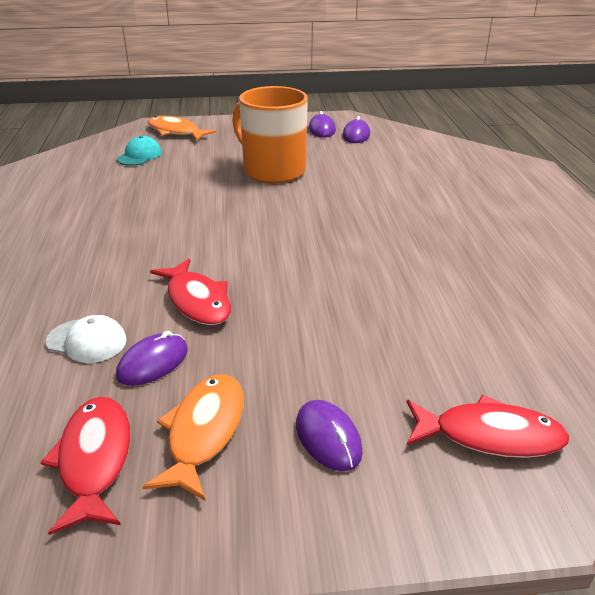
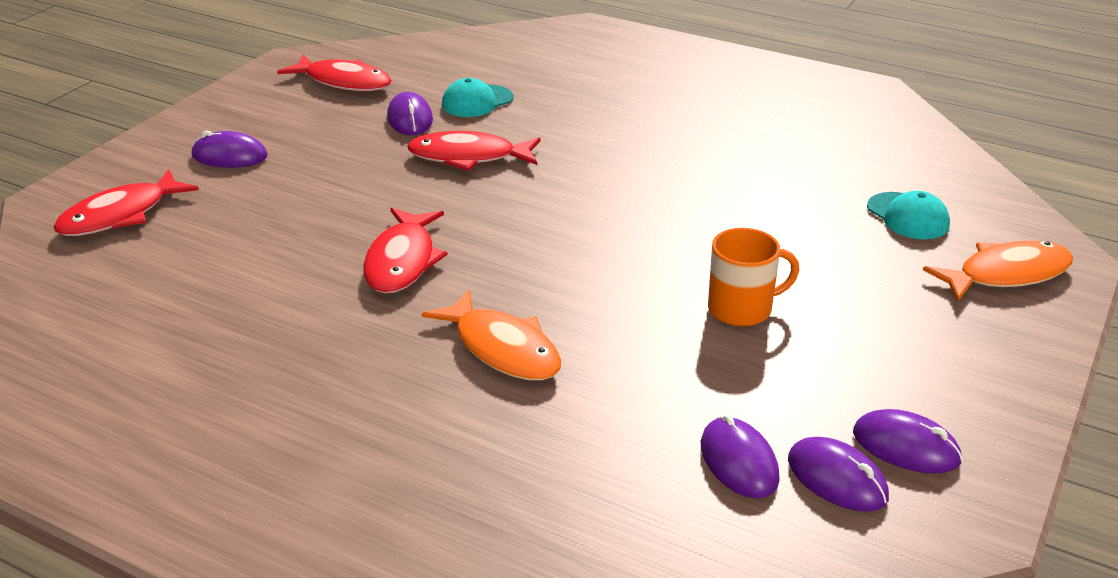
camera: 125 degrees right, 0 degrees up
(87, 341) = (477, 101): white cap -> turquoise cap
(204, 432) = (309, 118): orange fish -> orange fish (502, 349)
(273, 170) = (741, 309): orange mug -> orange mug, size x0.55
(356, 267) = (402, 261): none -> red fish
(373, 149) = (738, 462): none -> purple mouse

